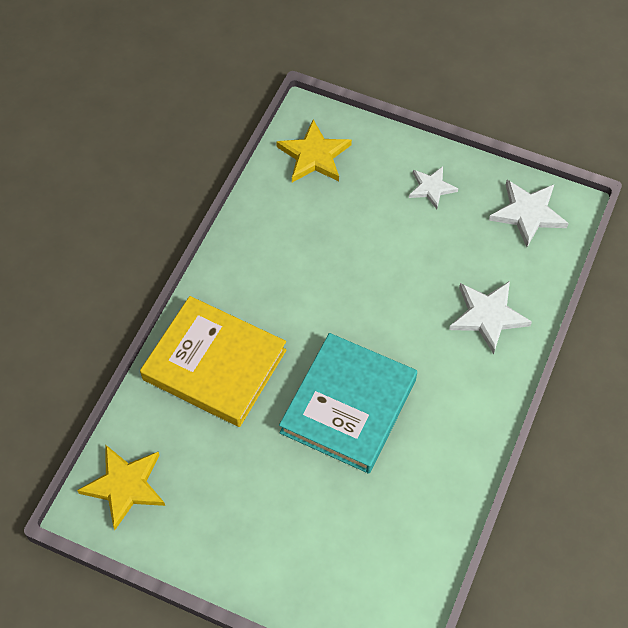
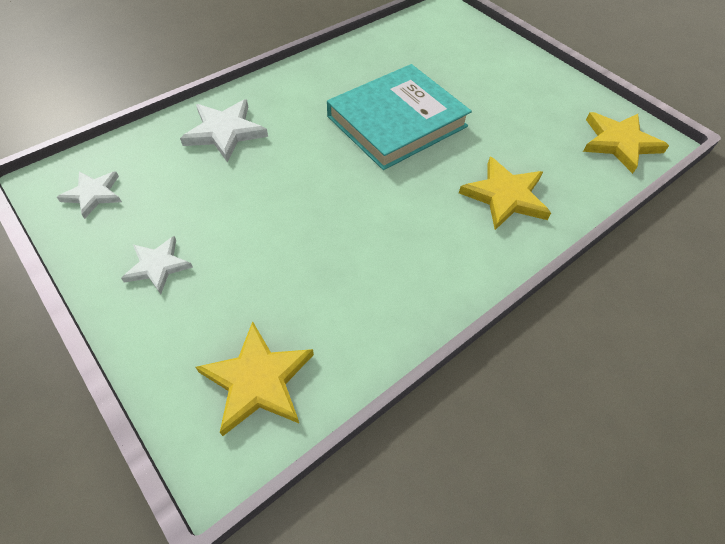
camera: 155 degrees left, 5 degrees down
(214, 365) = (505, 196): yellow book -> yellow star
(528, 213) = (93, 194): white star -> white star, size x0.65

